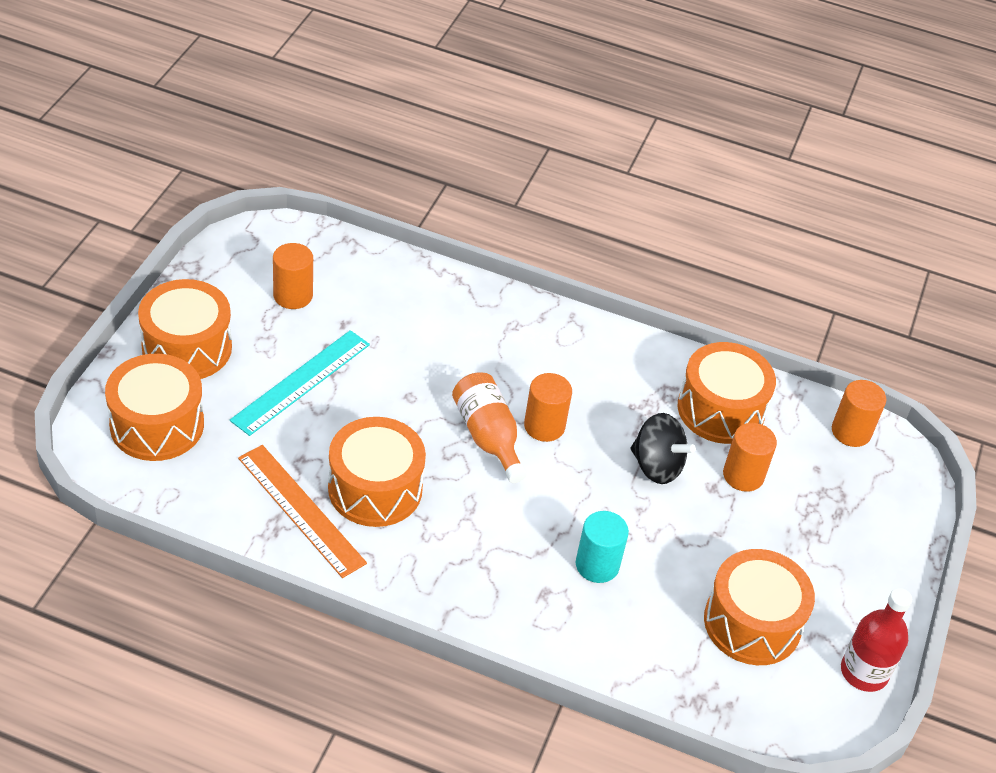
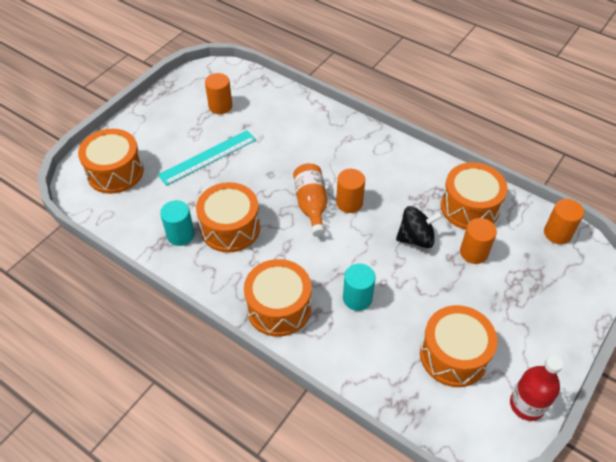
camera: 20 degrees right, 5 degrees up
(187, 348) = (148, 129): orange drum -> orange drum (279, 307)
(300, 510) = (180, 235): orange ruler -> turquoise cylinder
(656, 466) = (416, 238): black spinning top -> black spinning top turned 60 degrees counterclockwise

